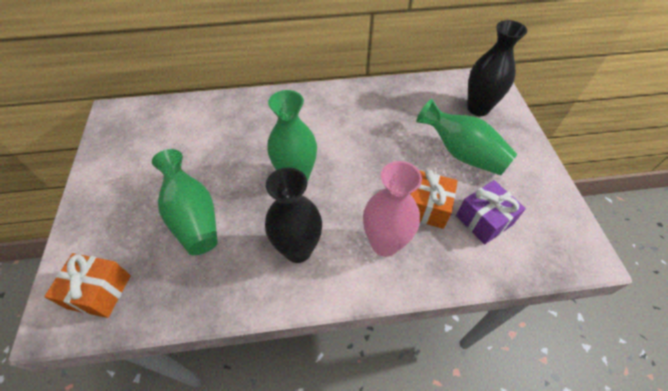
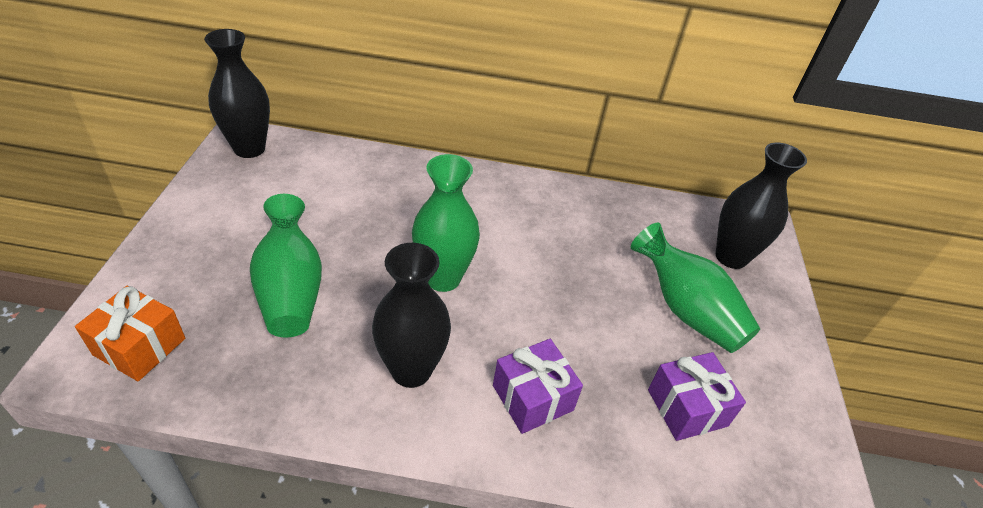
camera: 10 degrees right, 10 degrees down
(123, 120) = (249, 149): none -> black vase
(384, 244) = (532, 398): pink vase -> purple gift
(427, 207) = (610, 367): orange gift -> none

